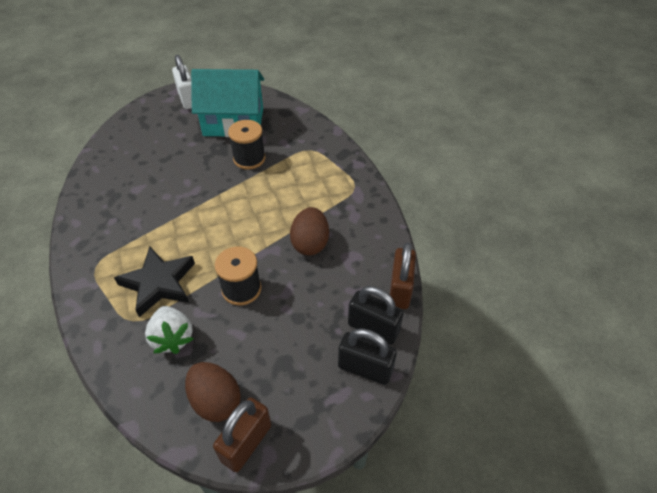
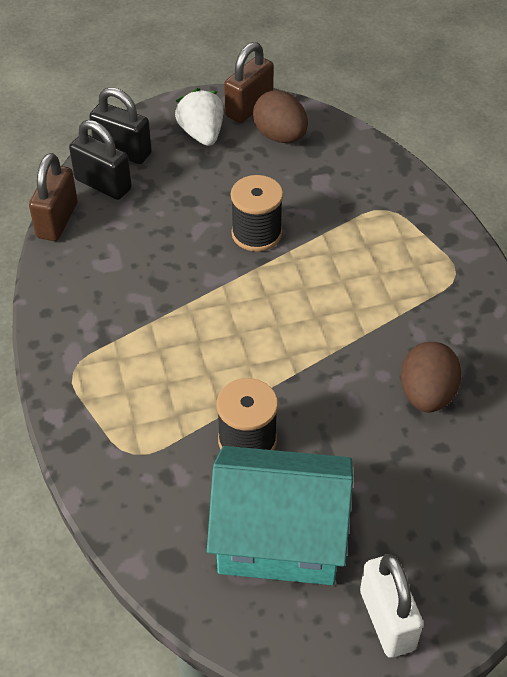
camera: 175 degrees left, 0 degrees up
(159, 283) = (364, 247): black star -> none
(172, 338) = (334, 190): white strawberry -> white strawberry (202, 134)
(310, 243) = (160, 284): brown egg -> brown egg (426, 394)

